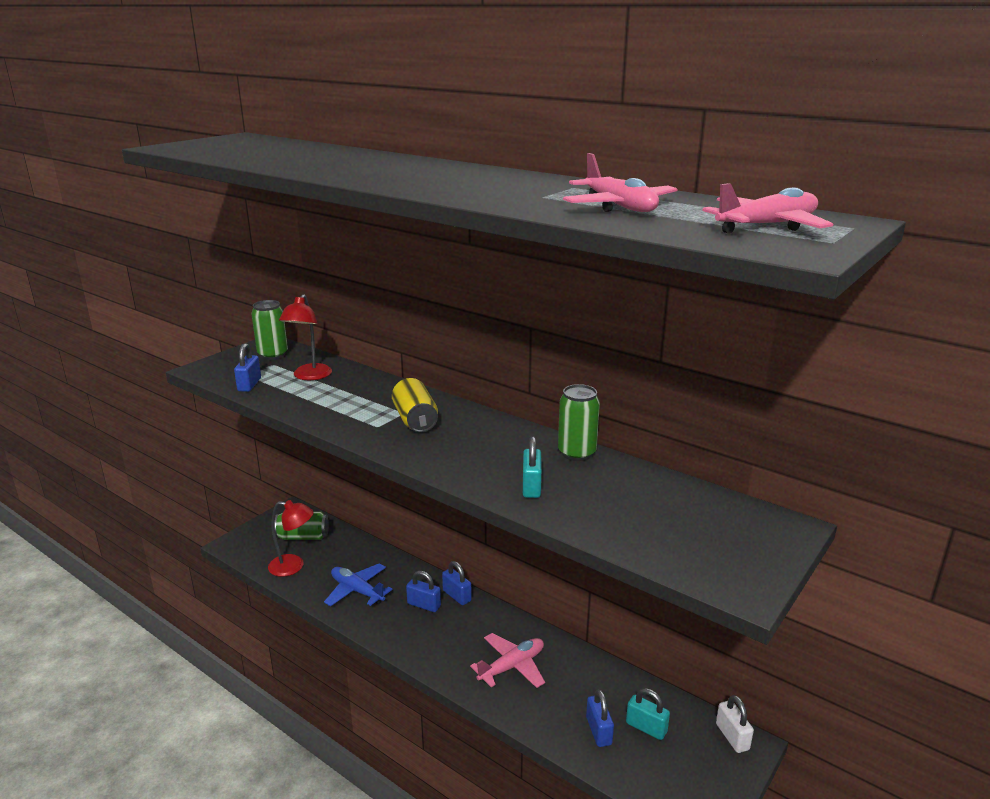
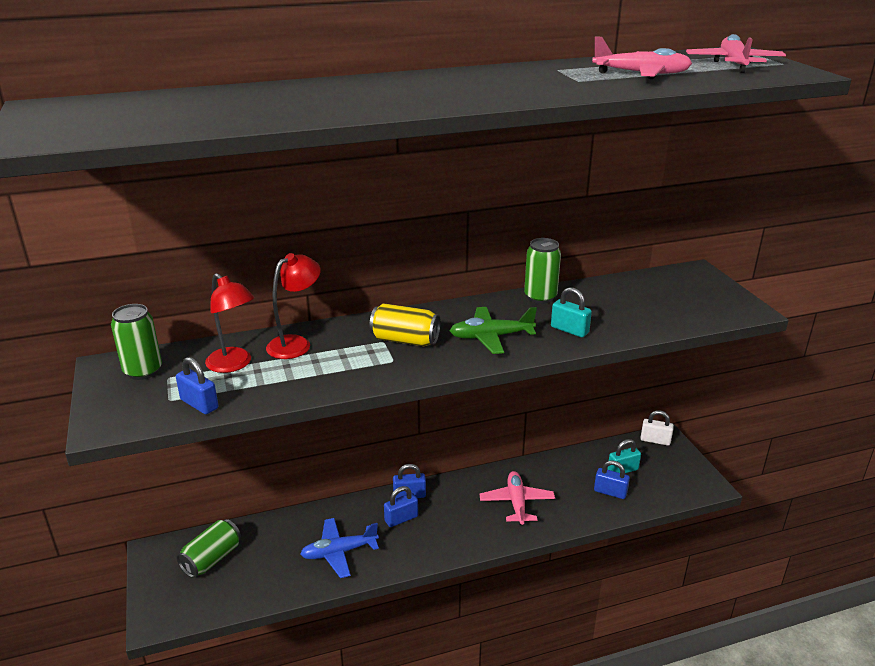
camera: 55 degrees left, 5 degrees up
(293, 566) = (252, 583): red lamp -> red lamp (296, 343)
(467, 453) = (491, 337): none -> green plane

